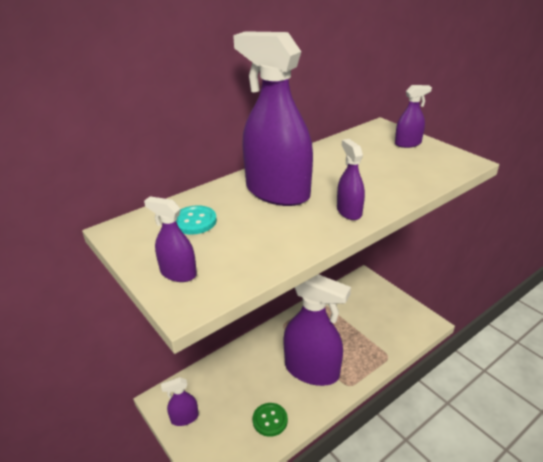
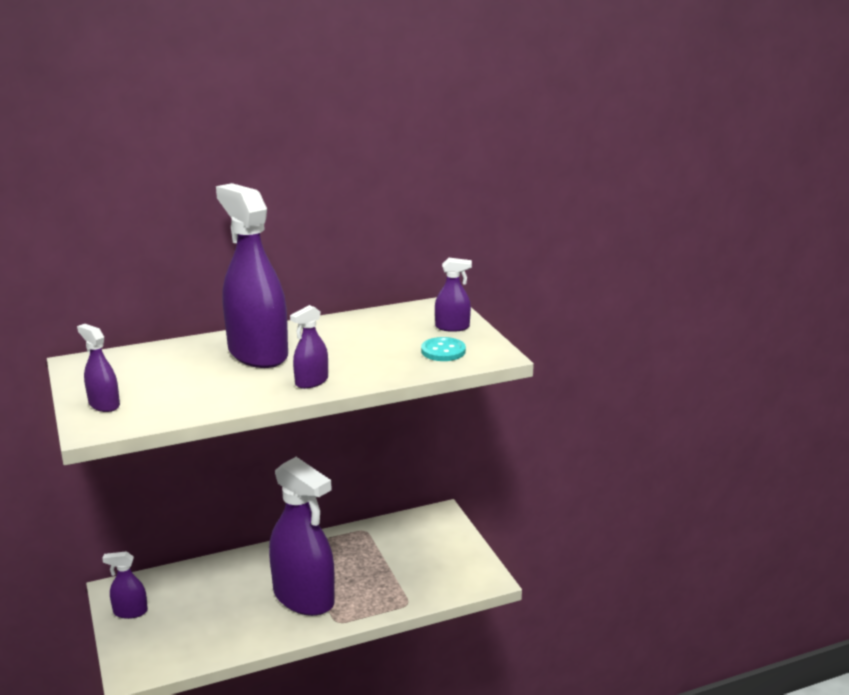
camera: 15 degrees right, 10 degrees down
(194, 221) = (153, 366): turquoise button -> turquoise button (443, 351)
(270, 420) = (222, 634): green button -> none
(349, 212) = (311, 381): purple spray bottle -> purple spray bottle turned 135 degrees counterclockwise

